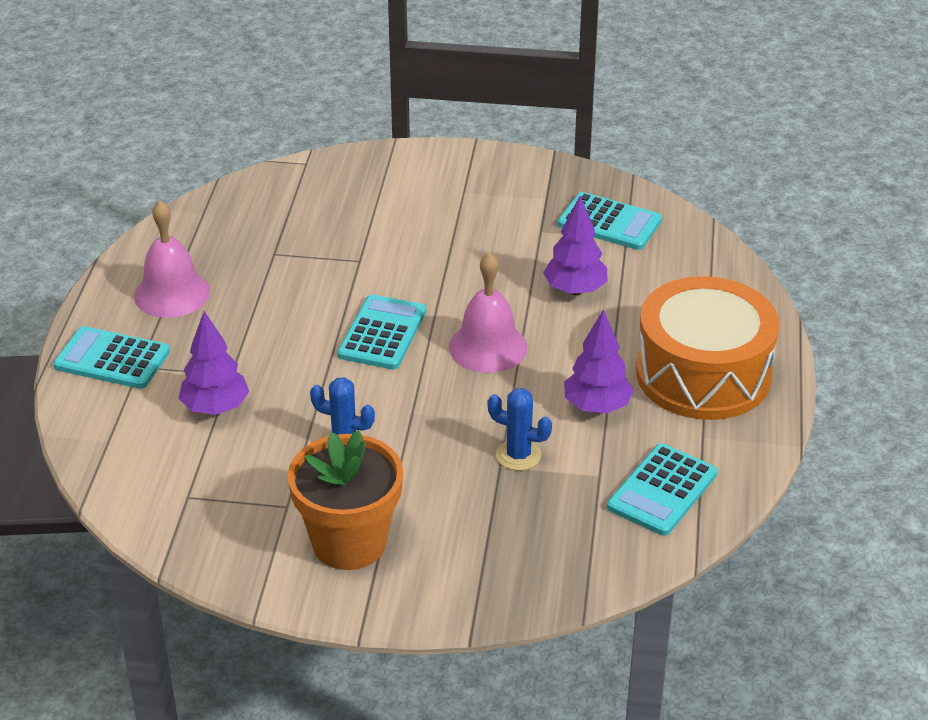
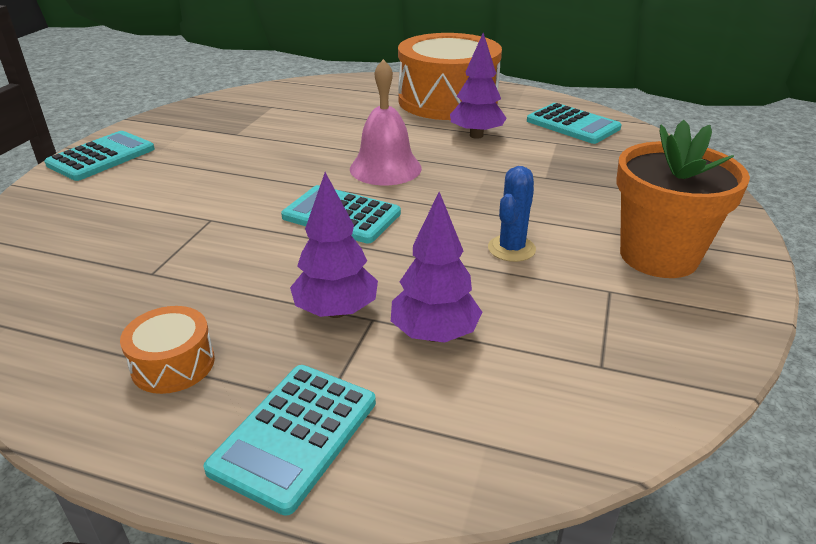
camera: 80 degrees left, 5 degrees down
(172, 293) = (173, 364): pink bell -> orange drum
(518, 455) = (532, 168): blue cactus -> none
(575, 290) = (327, 129): purple tree -> purple tree (336, 311)
(609, 222) = (247, 109): turquoise calculator -> turquoise calculator (101, 157)

